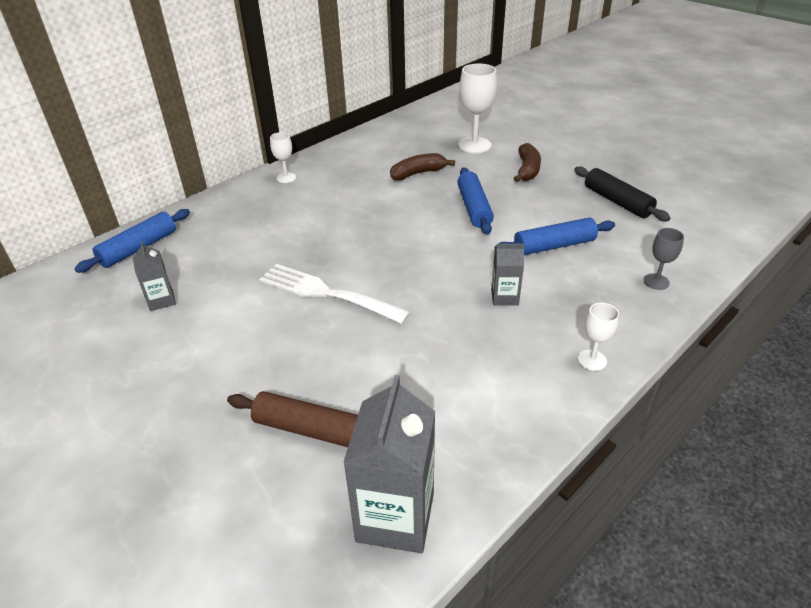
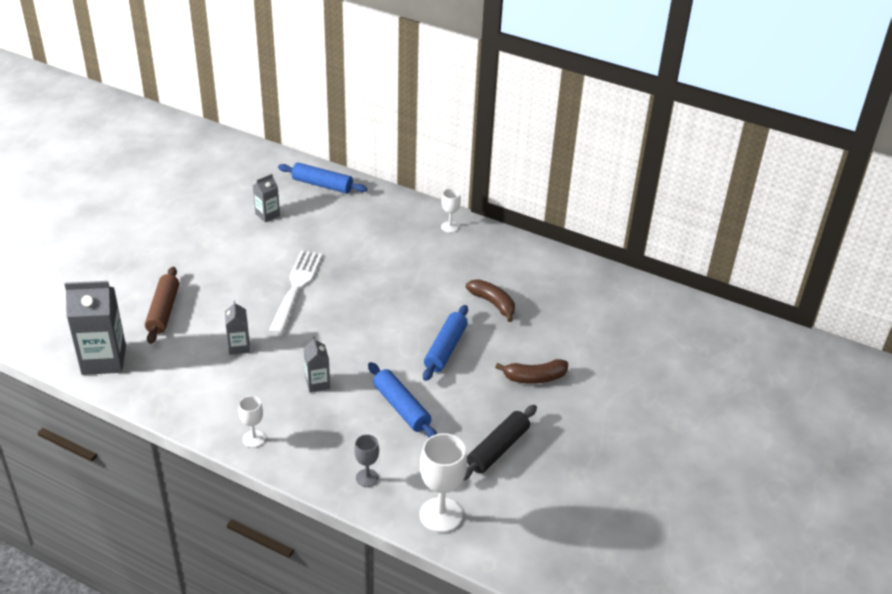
camera: 70 degrees right, 0 degrees up
(418, 355) = (239, 346): none -> grey carton
(474, 145) = (569, 333): white goblet -> white goblet (440, 515)
(474, 208) = (445, 349): blue rolling pin -> blue rolling pin turned 45 degrees counterclockwise

